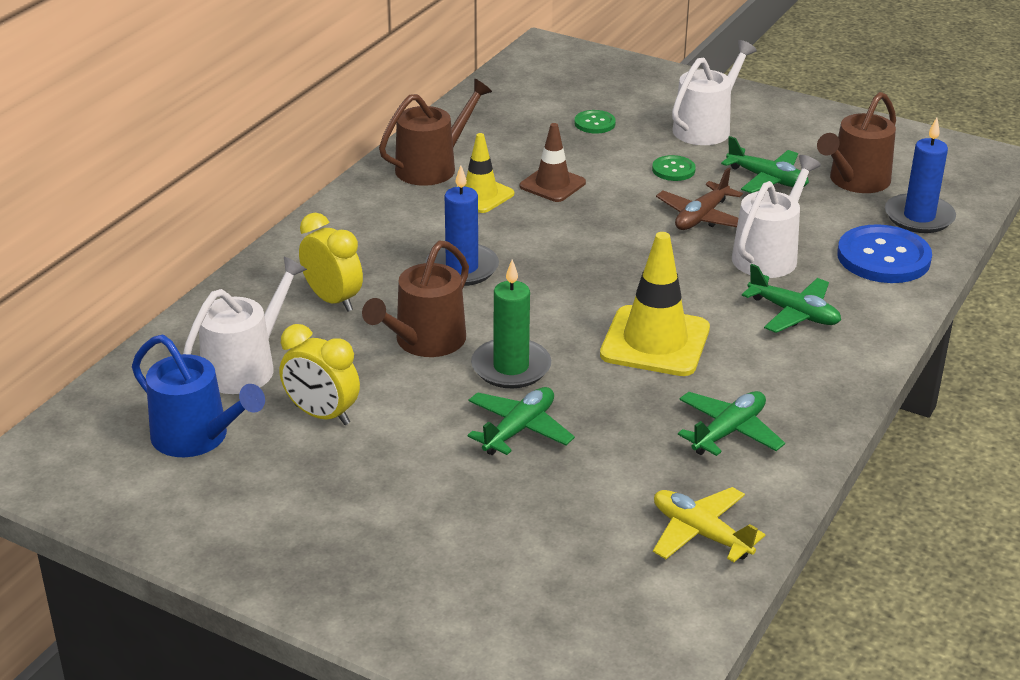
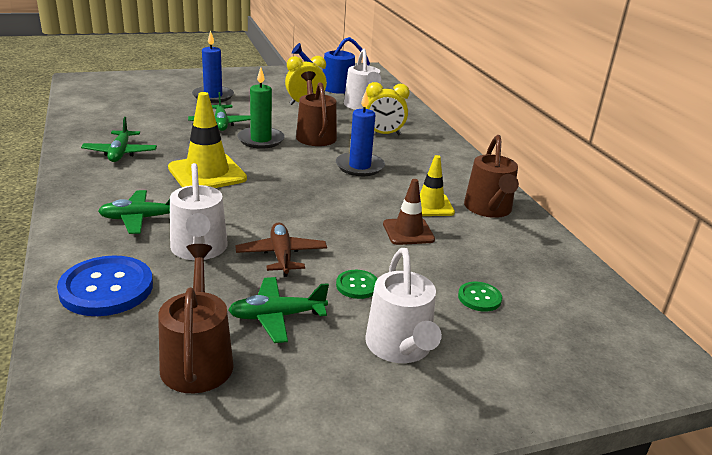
camera: 130 degrees right, 5 degrees down
(700, 533) = (96, 120): yellow plane -> none
(919, 217) = (101, 347): blue candle -> blue candle (213, 96)

